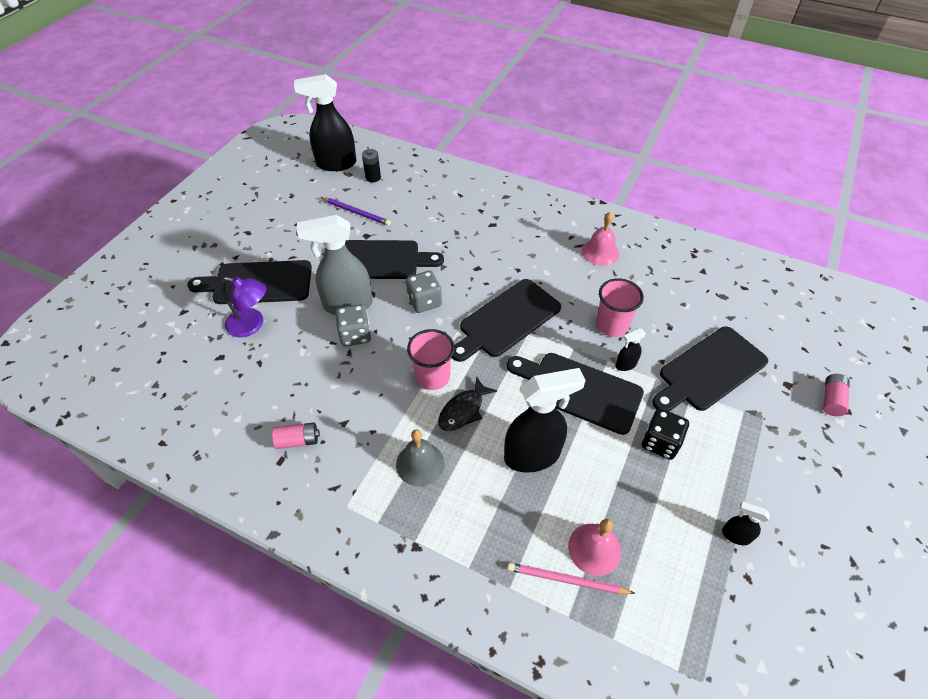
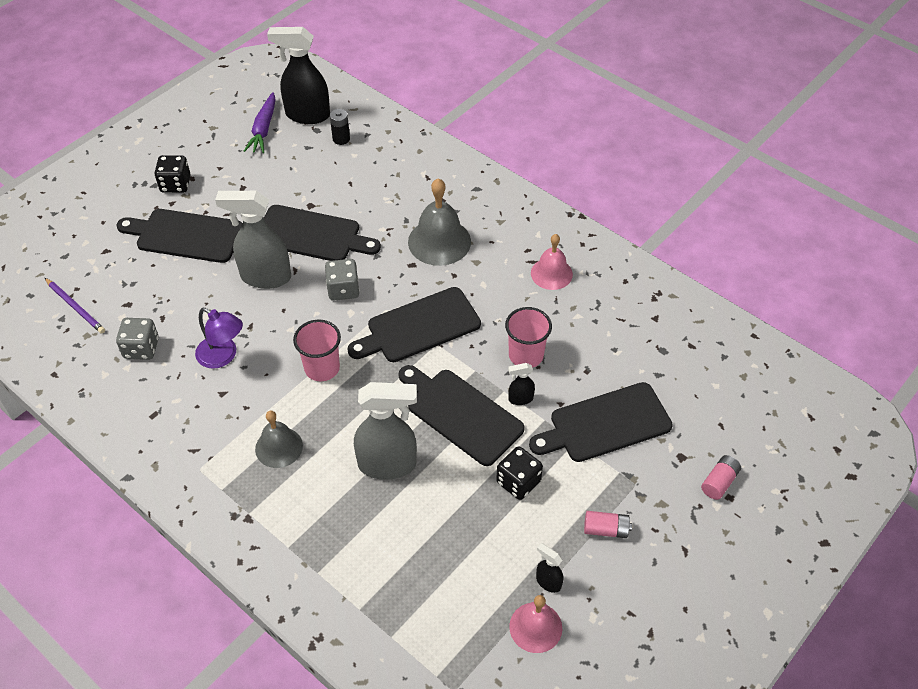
camera: 15 degrees right, 0 degrees up
(234, 240) = (175, 184): none -> black dice
(252, 325) = (166, 278): purple lamp -> purple lamp (223, 356)
(298, 440) = (175, 400): pink battery -> pink battery (606, 529)
(301, 181) = (263, 129): none -> purple carrot
(355, 335) = (262, 310): grey dice -> grey dice (141, 348)
(356, 212) = (309, 177): purple pencil -> purple pencil (75, 307)
(463, 410) = (339, 407): black fish -> none
(493, 244) = (439, 241): none -> grey bell
(533, 455) = (388, 464): black spray bottle -> grey spray bottle
(566, 580) = (371, 579): pink pencil -> none
(594, 549) = (408, 560): pink bell -> pink bell (535, 627)

